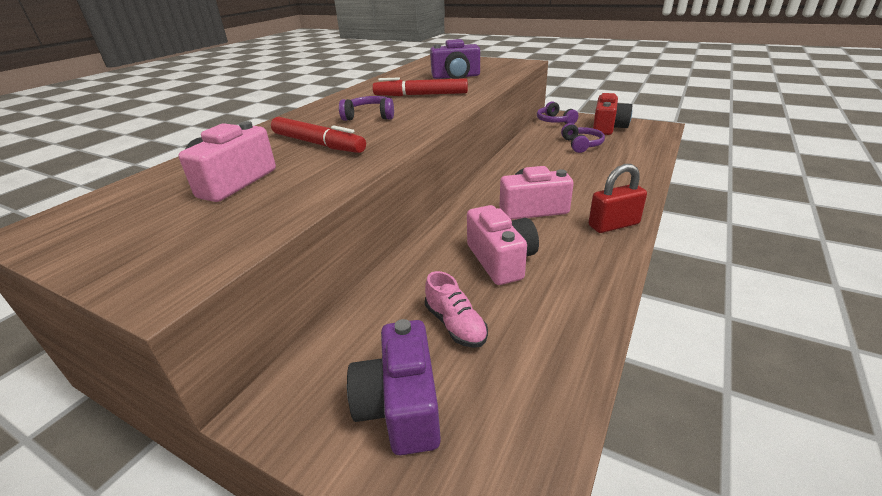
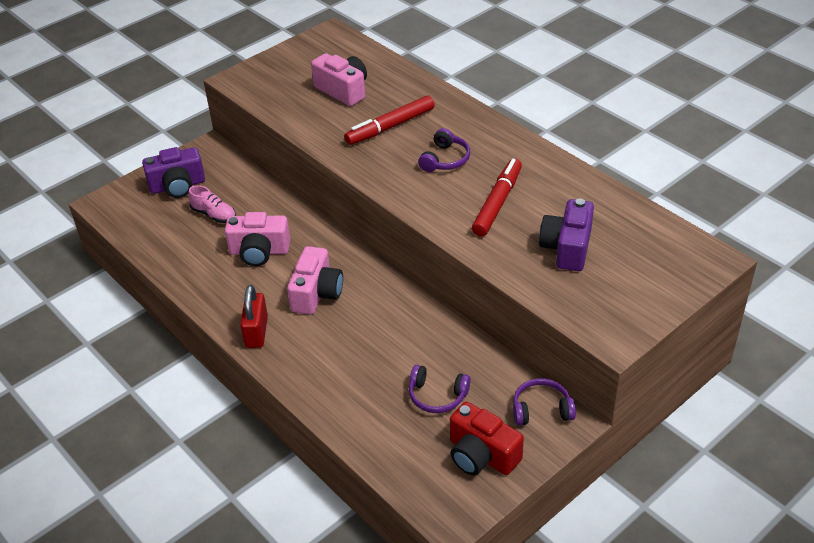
camera: 110 degrees right, 10 degrees up
(401, 405) = (177, 186): purple camera -> purple camera turned 150 degrees clockwise
(455, 325) = (214, 215): pink shoe -> pink shoe turned 135 degrees counterclockwise

